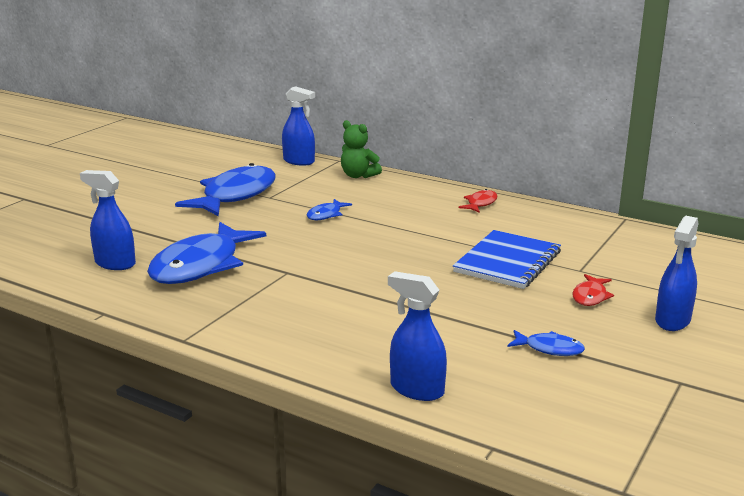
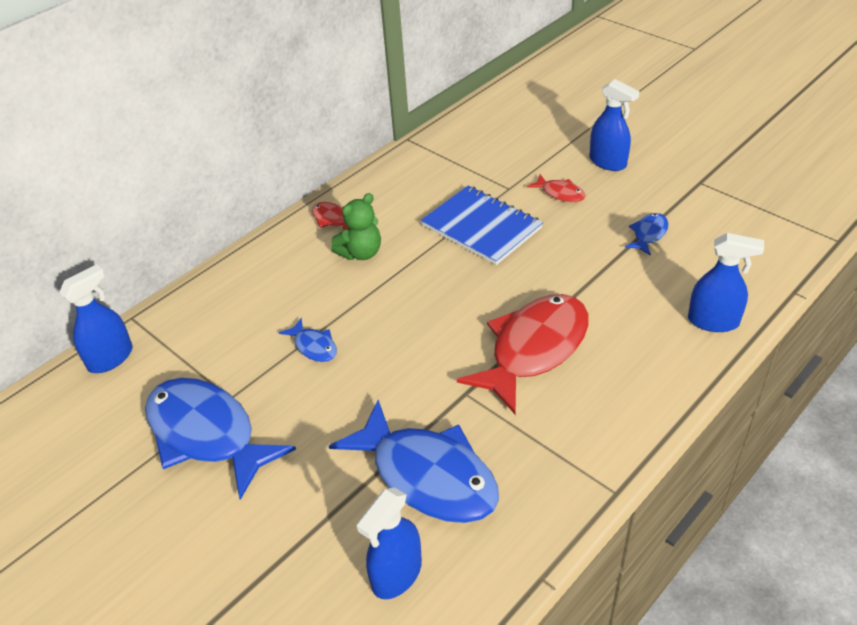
camera: 75 degrees left, 20 degrees up
(346, 296) = (534, 349): none -> red fish
(358, 175) = (198, 305): green teddy bear -> green teddy bear (361, 253)
(416, 389) = (713, 321): blue spray bottle -> blue spray bottle turned 120 degrees counterclockwise

